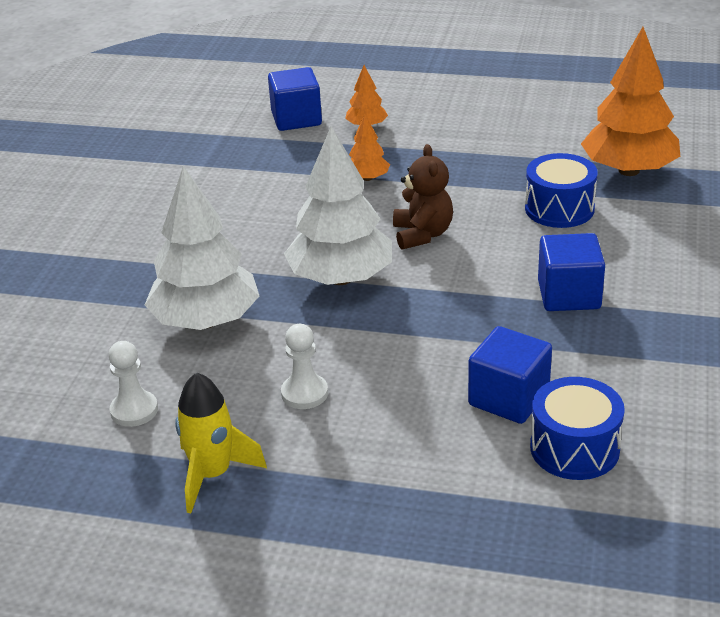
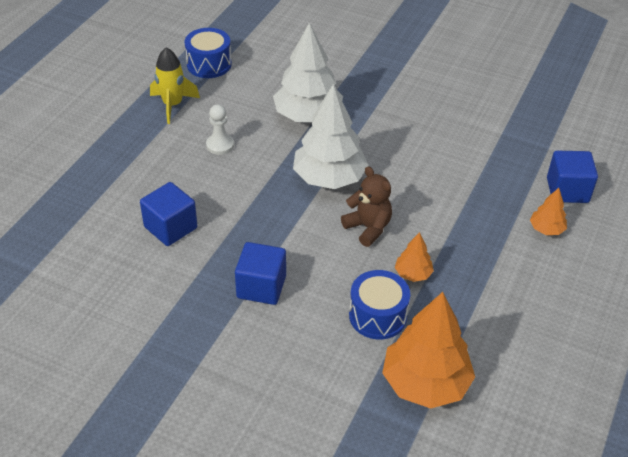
camera: 100 degrees right, 10 degrees up
(134, 410) = (238, 83): white pawn -> none
(367, 178) = (459, 214): orange tree -> orange tree (413, 274)
(422, 234) = (368, 228): brown teddy bear -> brown teddy bear turned 135 degrees counterclockwise
(574, 448) = (112, 244): blue drum -> blue drum (209, 64)

